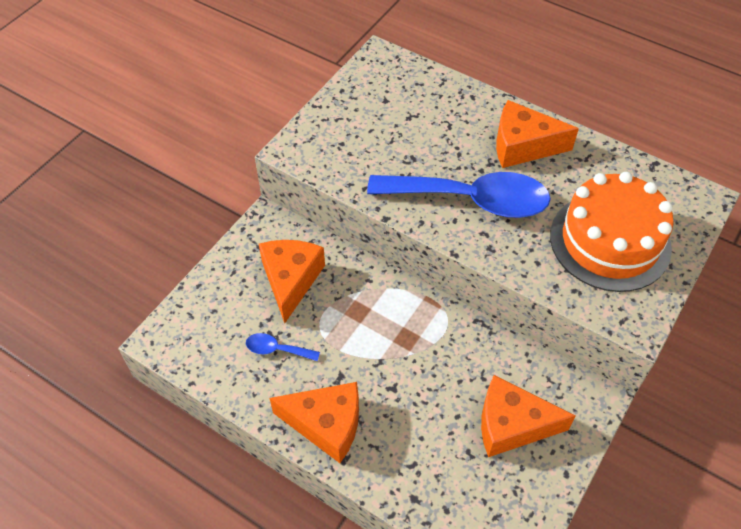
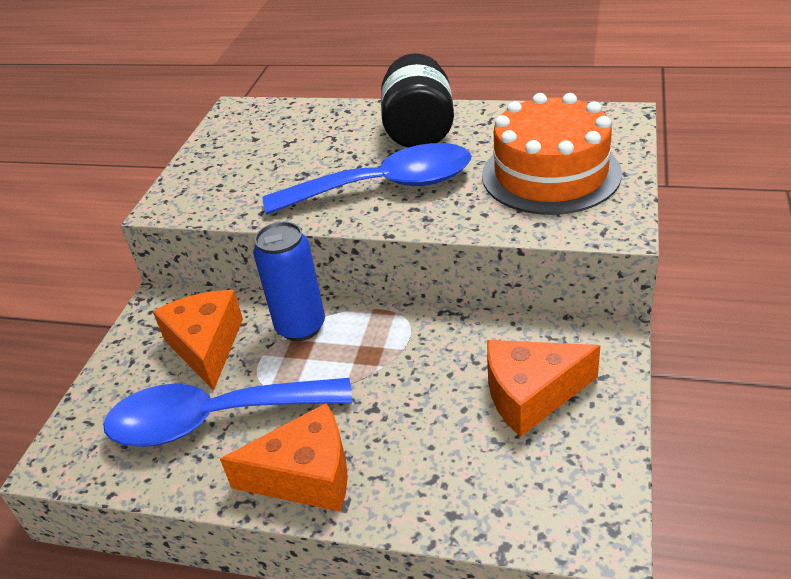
camera: 15 degrees left, 15 degrees down
(277, 349) = (213, 419): blue spoon -> blue spoon, size x2.47
(365, 291) = (300, 327): none -> blue can
(523, 146) = (419, 130): orange cheese -> black jar

